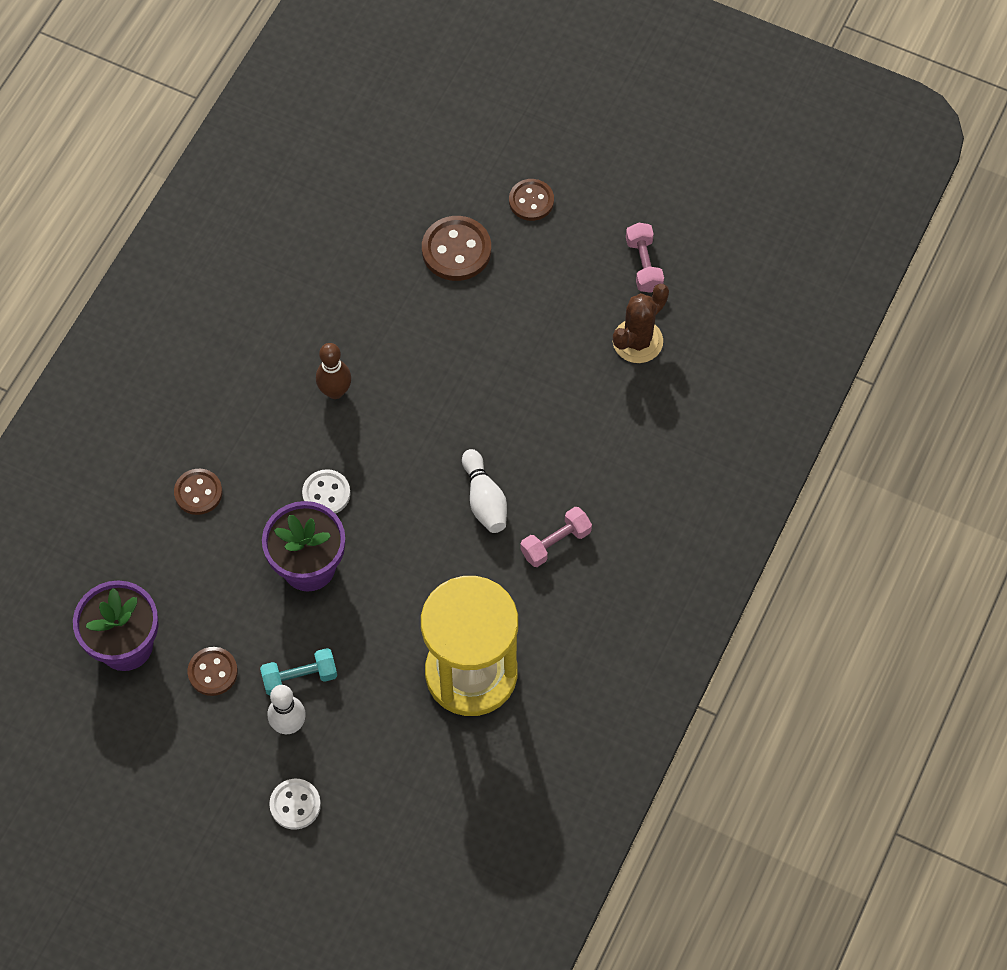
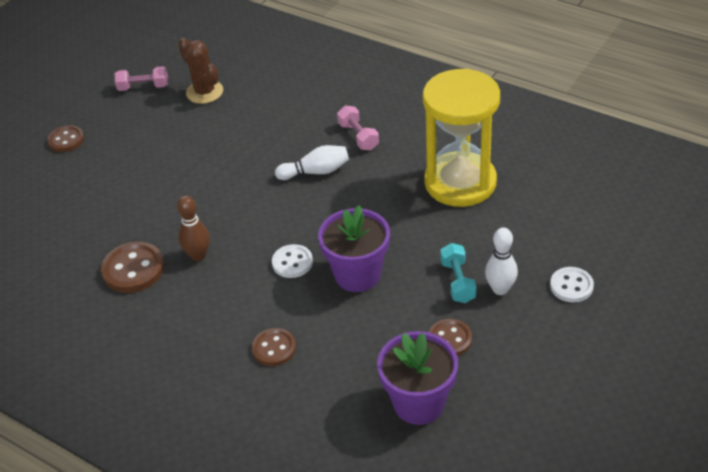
camera: 80 degrees left, 20 degrees down
(456, 250) = (93, 181): brown button -> brown button (133, 269)

